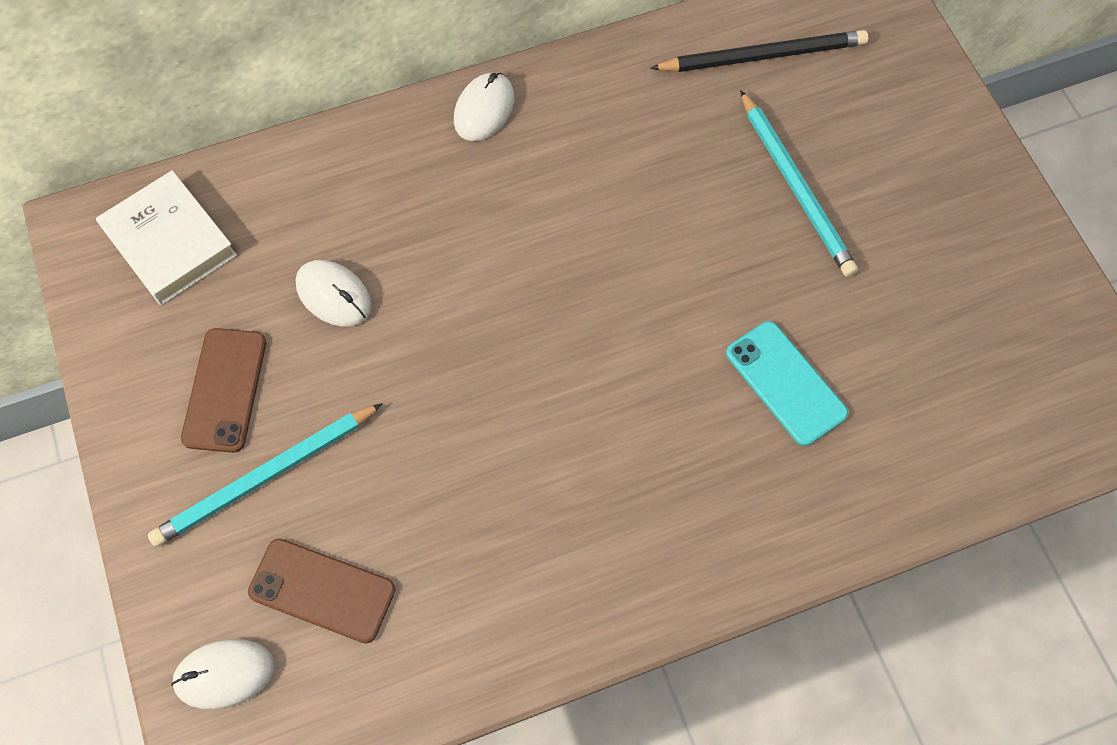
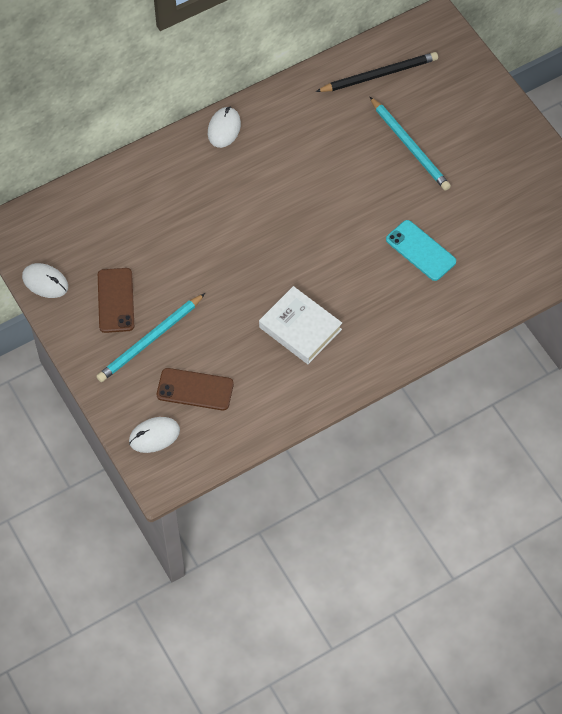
camera: 10 degrees left, 5 degrees down
(170, 243) = (62, 229): white book -> white book (300, 328)
(334, 295) = (163, 242): white mouse -> white mouse (45, 282)

